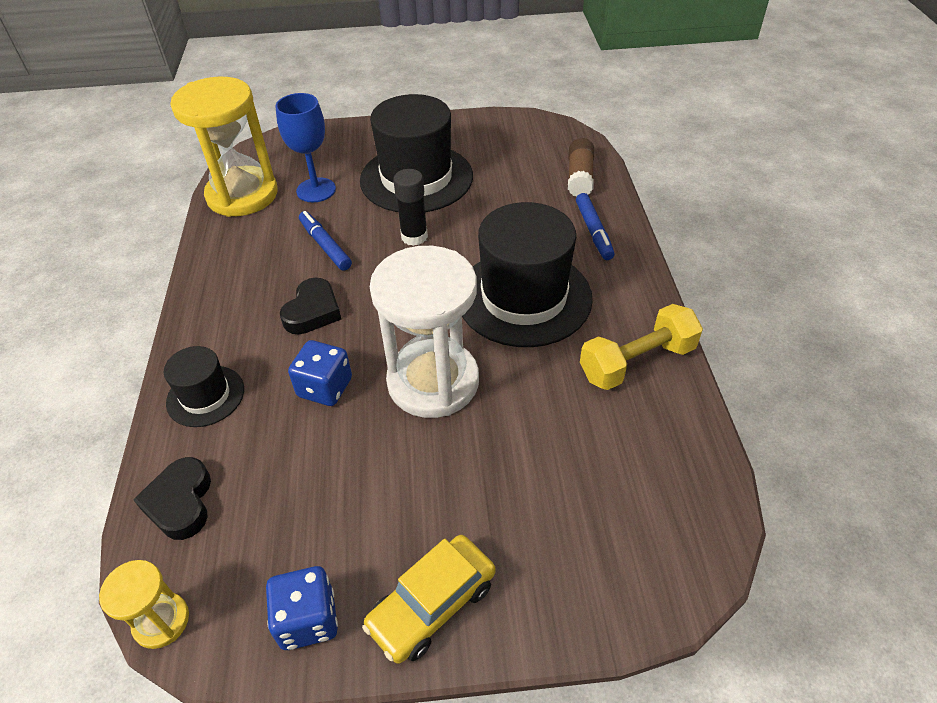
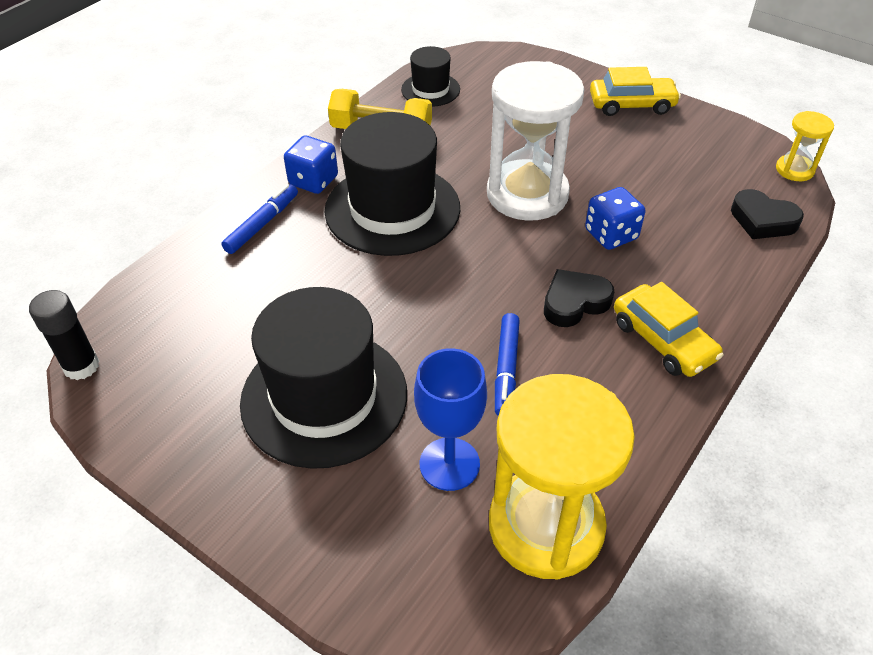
camera: 140 degrees left, 0 degrees up
(180, 502) = (762, 220): black heart -> black heart turned 90 degrees clockwise
(205, 396) = (714, 283): black hat -> black hat (430, 90)
(227, 323) = (663, 340): none -> yellow car
(308, 619) = (705, 131): blue dice -> blue dice (313, 181)
(414, 237) = (411, 320): black glue stick -> black glue stick (81, 366)
(579, 177) = (182, 281): brown glue stick -> none

